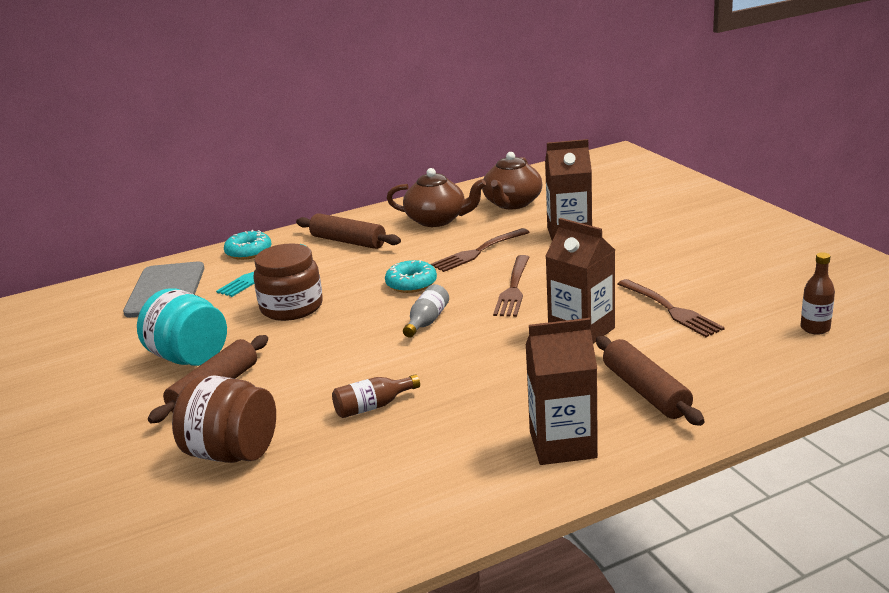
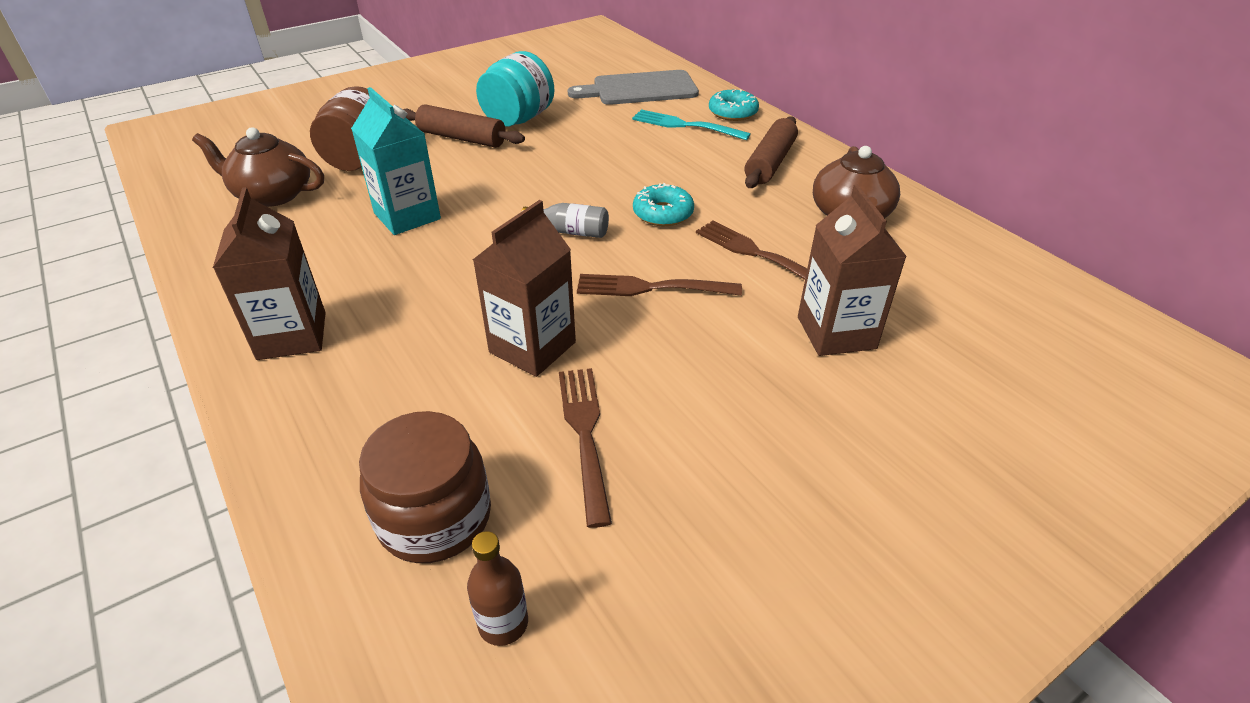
camera: 80 degrees right, 15 degrees up
(291, 307) = (608, 151): brown jar -> brown jar (435, 517)
(373, 406) = (407, 216): brown bottle -> turquoise carton
(512, 203) = (932, 274): brown teapot -> brown teapot (272, 194)
(645, 391) = (373, 402): brown rolling pin -> none
(670, 309) = (585, 436): brown fork -> brown fork turned 120 degrees clockwise

